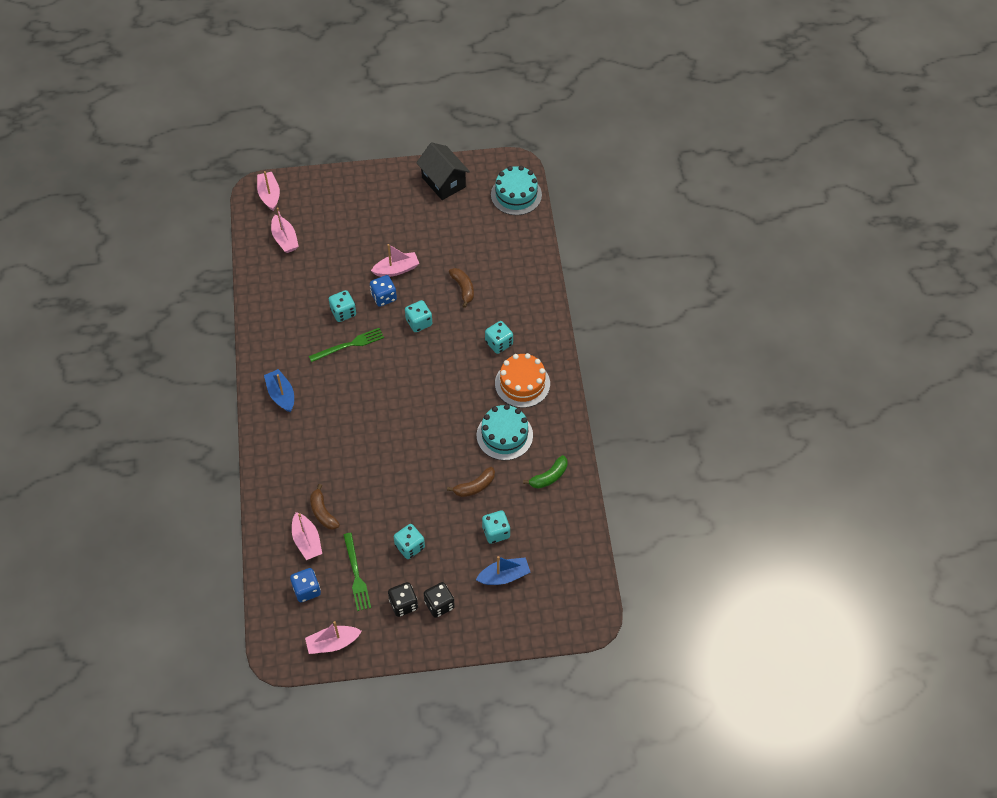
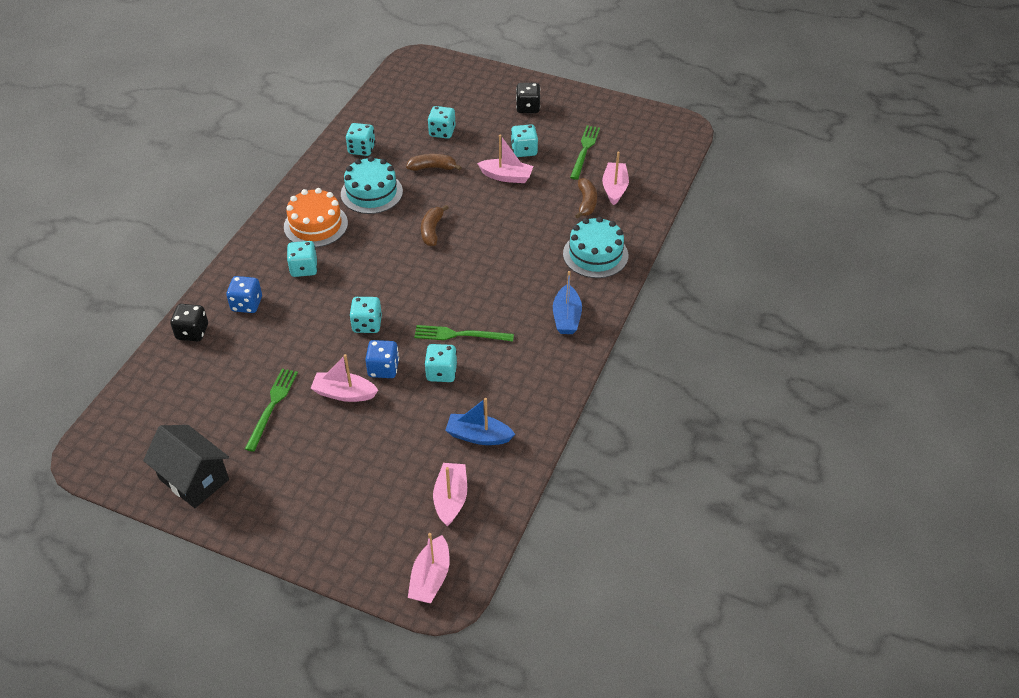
camera: 150 degrees left, 10 degrees down
(306, 590) = (635, 156): blue dice -> blue dice (247, 304)
(333, 643) = (633, 117): pink boat -> pink boat (506, 176)
(403, 604) = (557, 118): black dice -> black dice (192, 332)
(435, 241) = (272, 406): none -> green fork
(443, 182) = (194, 479): black house -> black house turned 45 degrees counterclockwise
(463, 288) = (289, 338): brown banana -> brown banana (432, 230)
(504, 576) = (460, 104): blue boat -> blue boat (478, 436)
(516, 195) = (127, 418): turquoise cake -> turquoise cake (595, 254)
(549, 477) = (361, 149): green banana -> turquoise dice

